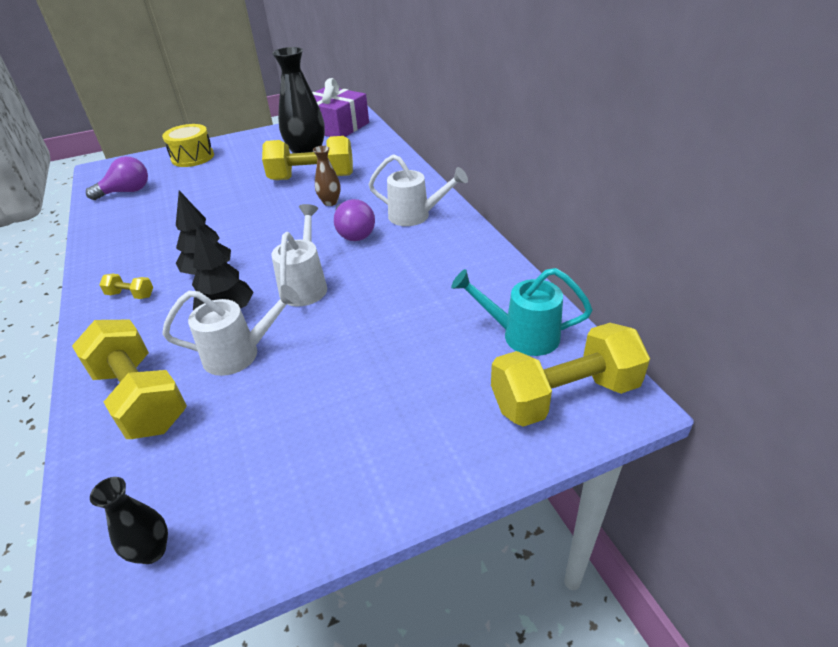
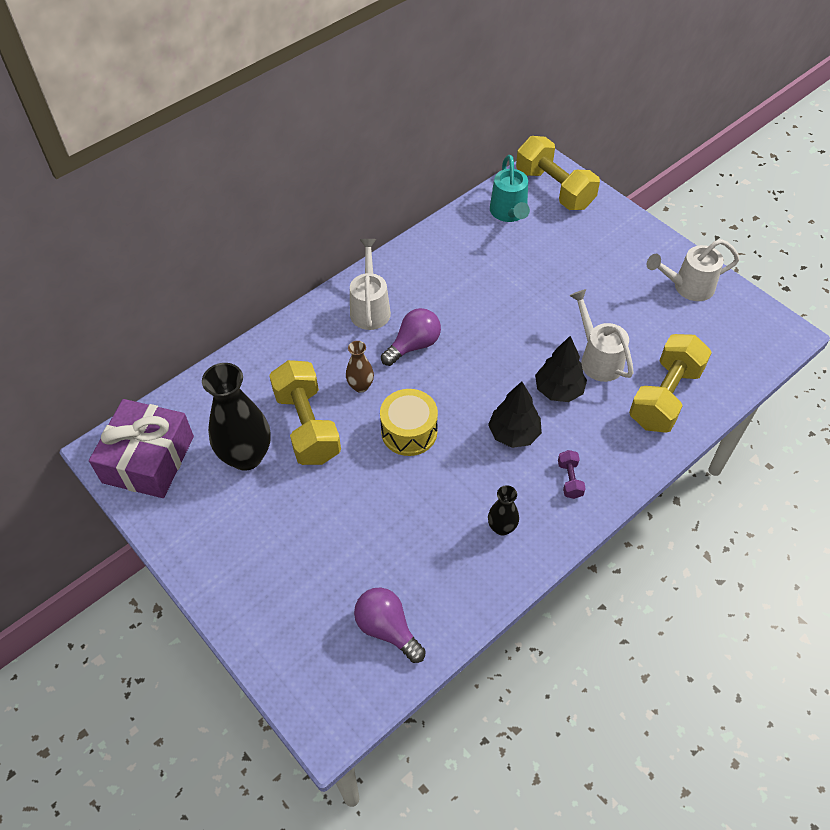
camera: 110 degrees left, 15 degrees up
(131, 295) = (569, 479): yellow dumbbell -> purple dumbbell
(152, 551) = (746, 328): black vase -> black vase (502, 527)
(193, 157) = (271, 603): yellow drum -> yellow drum (409, 432)
(305, 286) = (504, 351): white watering can -> white watering can (688, 287)

